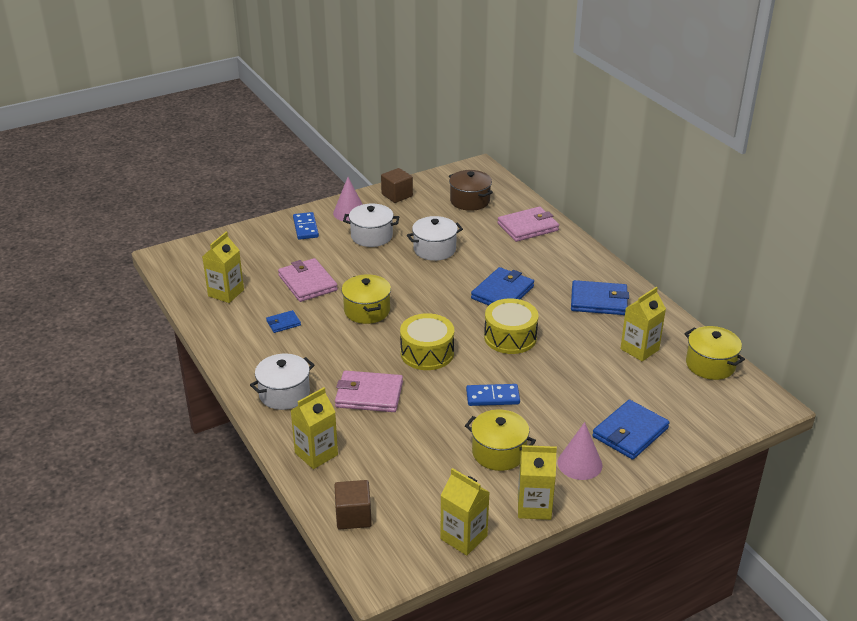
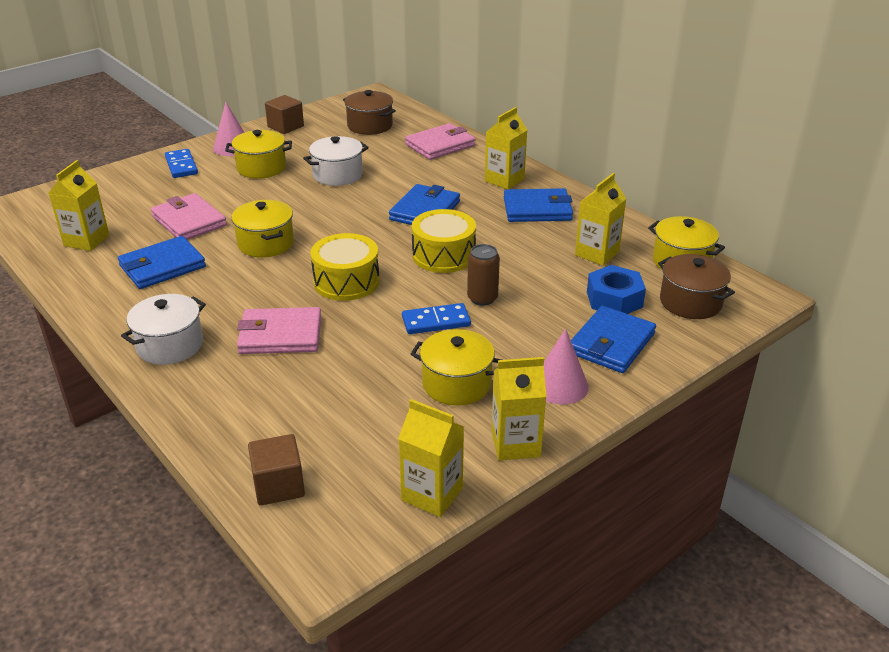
camera: 10 degrees left, 0 degrees up
(283, 323) = (162, 266): blue wallet -> blue wallet, size x1.94
(316, 454) = (219, 413): yellow carton -> yellow carton (504, 180)
(371, 236) = (261, 168): white pot -> yellow pot
(534, 380) = (482, 298): none -> brown can
(643, 394) = (614, 299): none -> blue nut
(706, 403) = (690, 302): none -> brown pot

